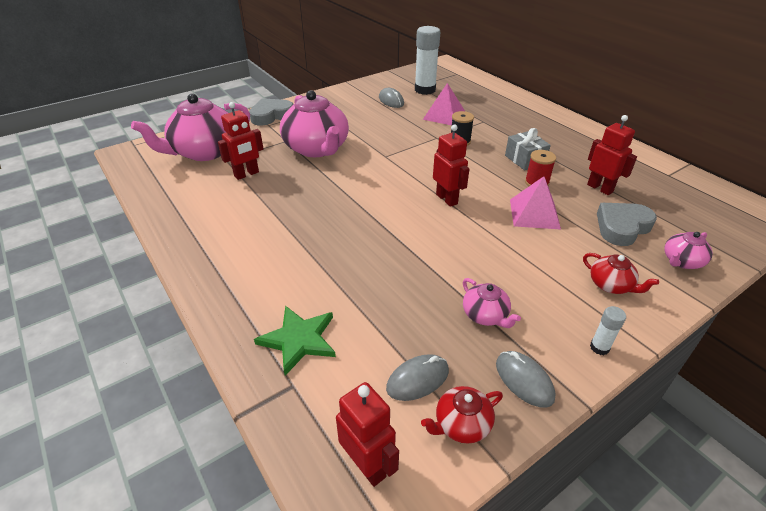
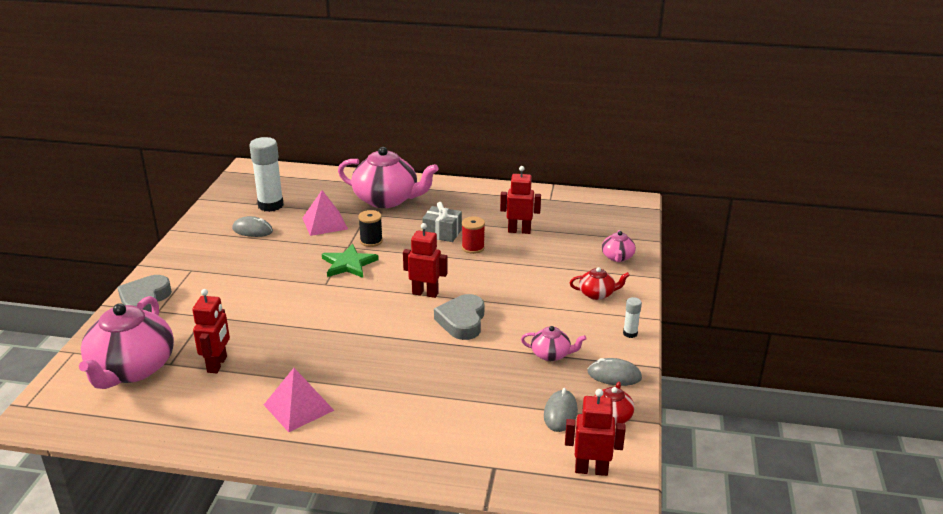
camera: 45 degrees left, 10 degrees down
(299, 340) = (459, 443): green star -> green star (348, 264)
(317, 148) = (250, 308): pink teapot -> pink teapot (387, 200)
(534, 213) = (499, 272): pink pyramid -> pink pyramid (298, 407)
(622, 227) = (562, 252): grey heart -> grey heart (462, 321)

